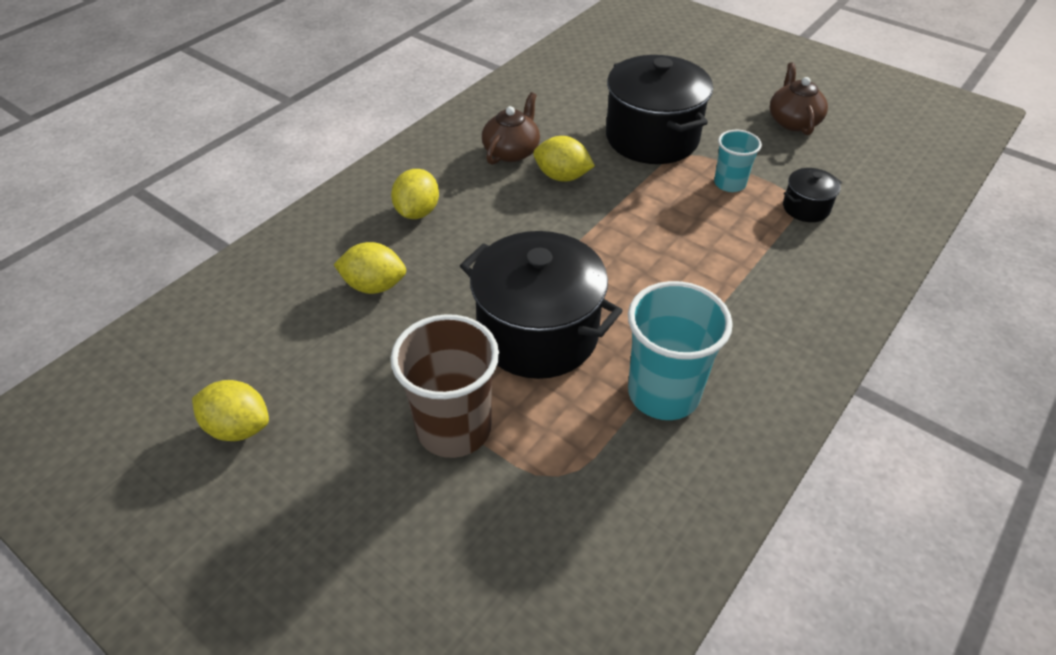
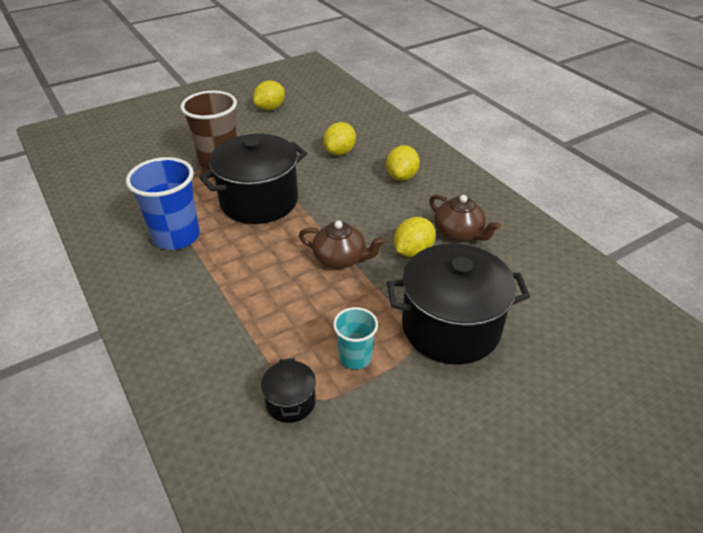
camera: 110 degrees right, 5 degrees down
(417, 212) = (401, 176): yellow lemon -> yellow lemon turned 75 degrees clockwise
(663, 393) = (176, 236): turquoise cup -> blue cup
(793, 121) = (445, 475): brown teapot -> brown teapot (340, 258)

